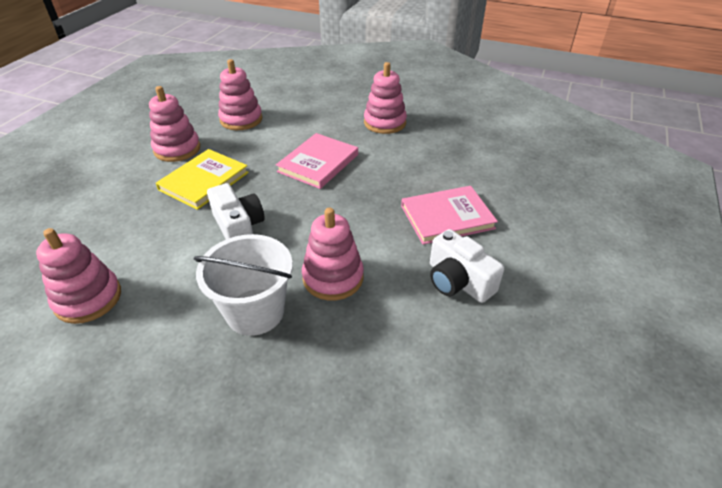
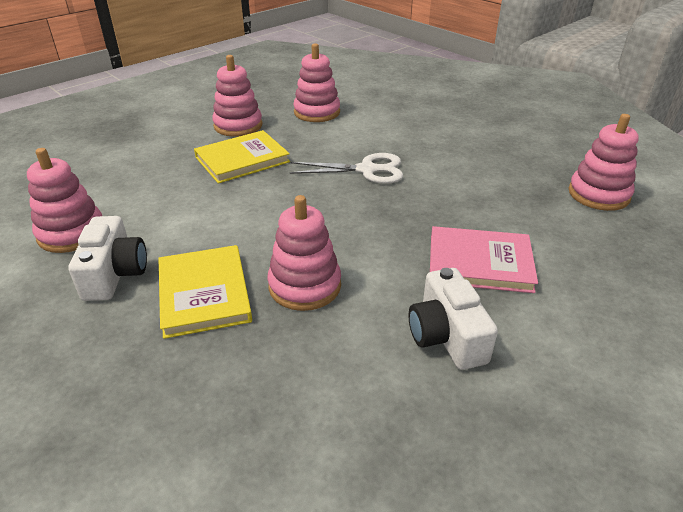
camera: 25 degrees right, 5 degrees down
(238, 227) = (245, 209): white camera -> white camera (114, 274)
(255, 312) = (204, 293): white bucket -> yellow book
(318, 163) = (367, 170): pink book -> white scissors
(384, 123) = (470, 147): pink stacking toy -> pink stacking toy (598, 194)

